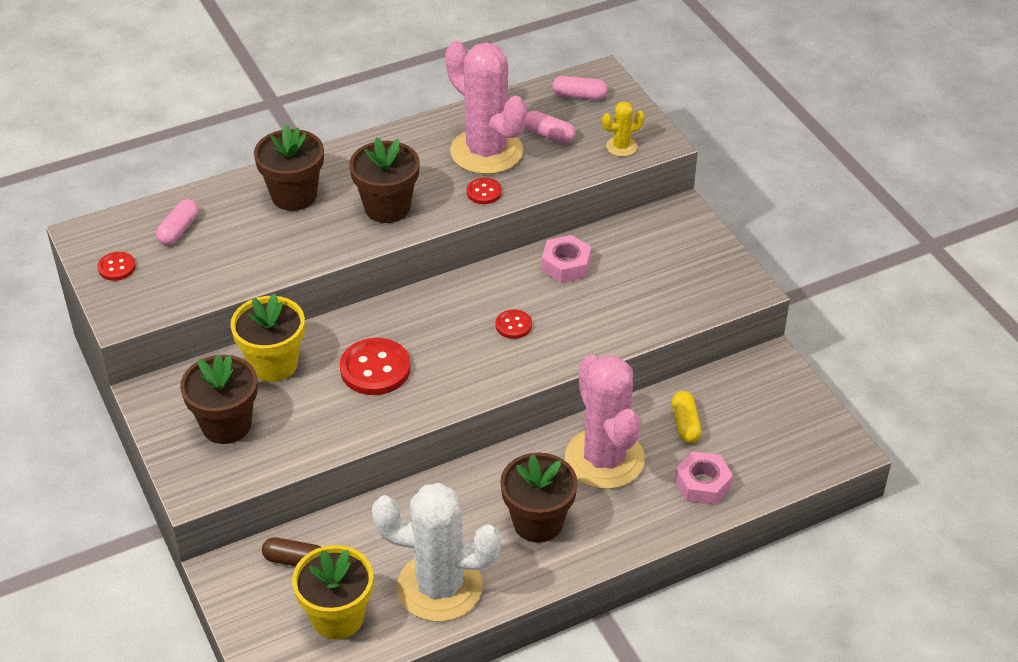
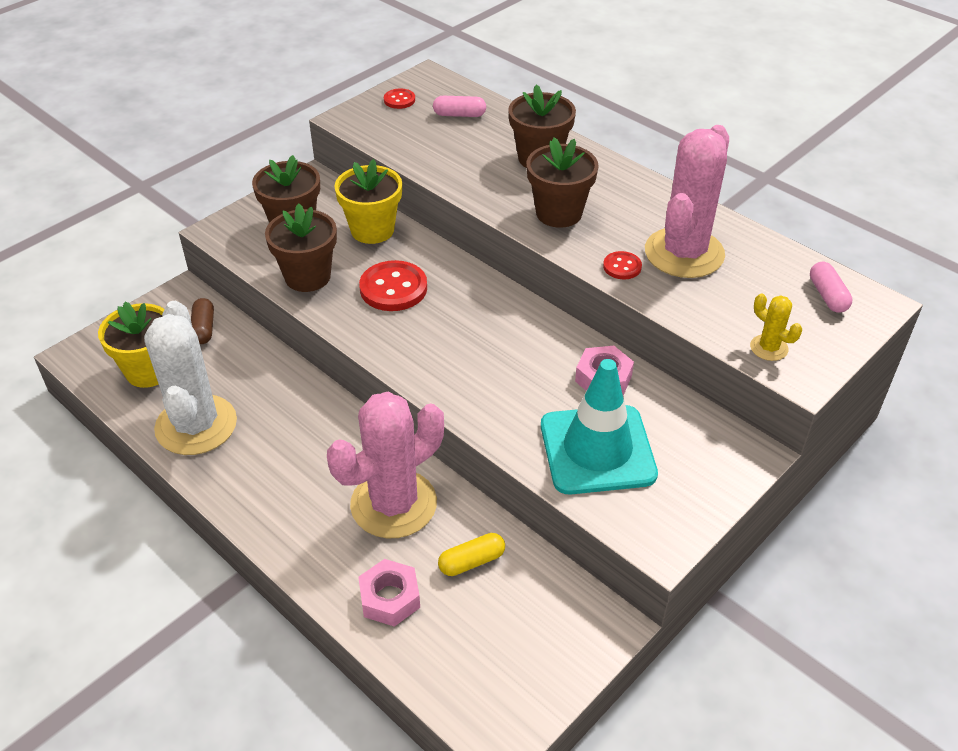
camera: 70 degrees right, 0 degrees up
(513, 325) = (495, 362): red button -> none
(538, 522) = (293, 473): brown flower pot -> brown flower pot (307, 277)
(549, 135) = (744, 289): pink capsule -> none
(643, 293) = (597, 450): none -> turquoise traffic cone

